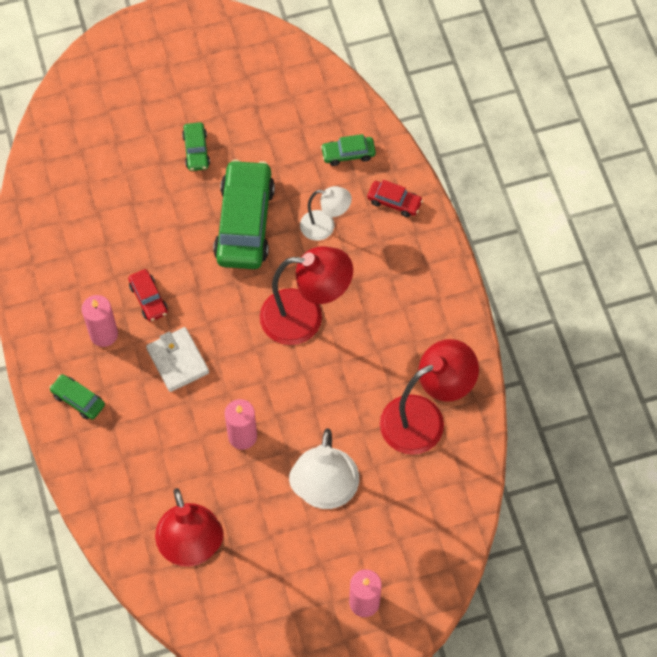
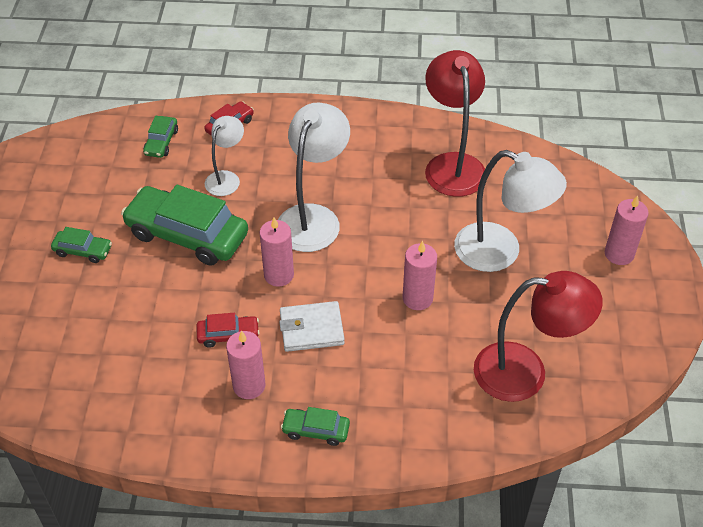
camera: 70 degrees left, 15 degrees down
(78, 400) = (316, 430): green car -> green car turned 45 degrees clockwise
(227, 313) = (279, 275): none -> pink candle
(305, 317) = (313, 218): red lamp -> white lamp

